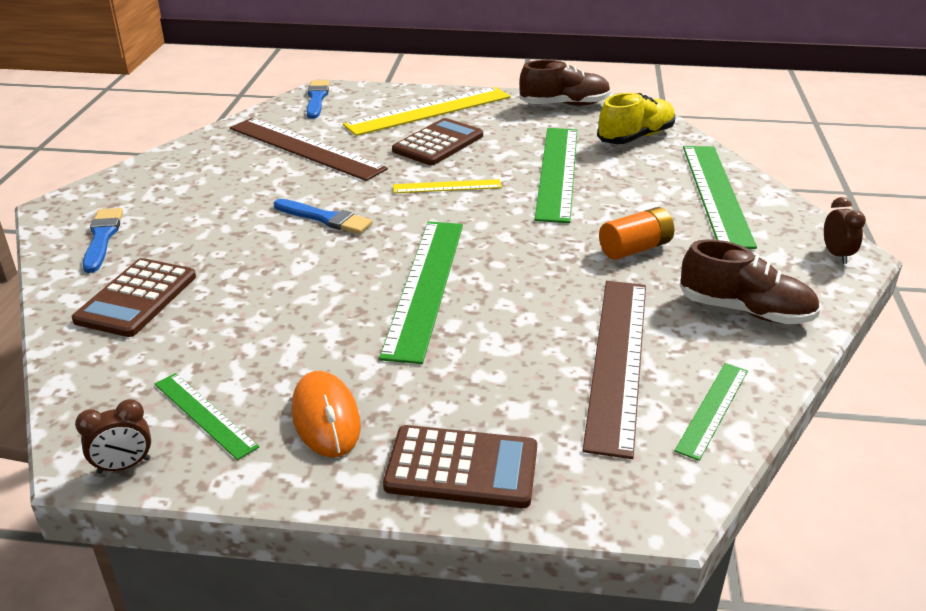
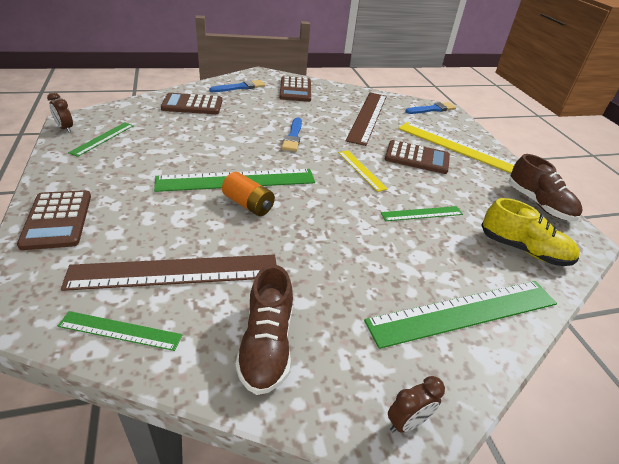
camera: 65 degrees right, 5 degrees up
(162, 186) = (295, 90): none -> brown calculator
(326, 418) = (101, 170): orange mouse -> none
(557, 172) = (422, 213): green ruler -> green ruler, size x0.52
(635, 249) = (332, 267): orange battery -> orange battery (248, 204)

